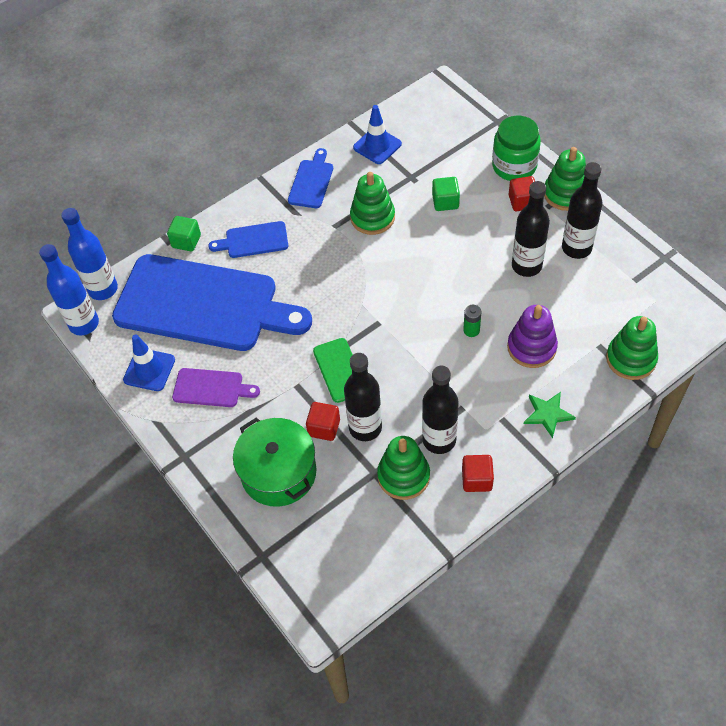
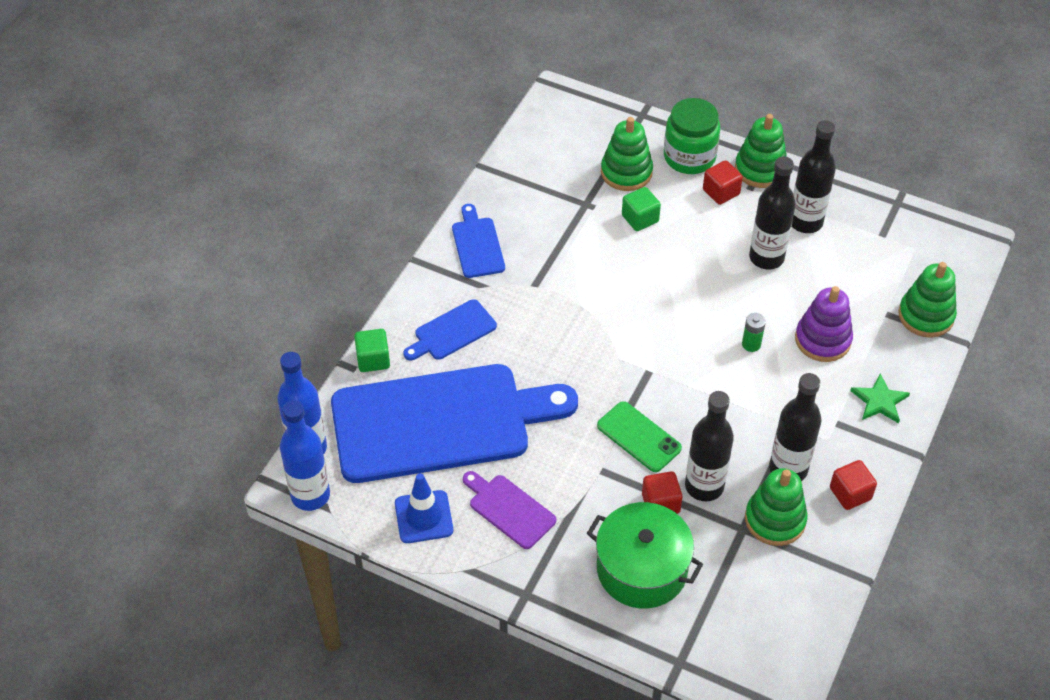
camera: 30 degrees left, 5 degrees down
(211, 388) = (509, 509): purple cutting board -> purple cutting board turned 120 degrees counterclockwise
(372, 217) = (571, 261): green stacking toy -> green stacking toy (626, 172)
(377, 146) = (527, 182): blue traffic cone -> none

